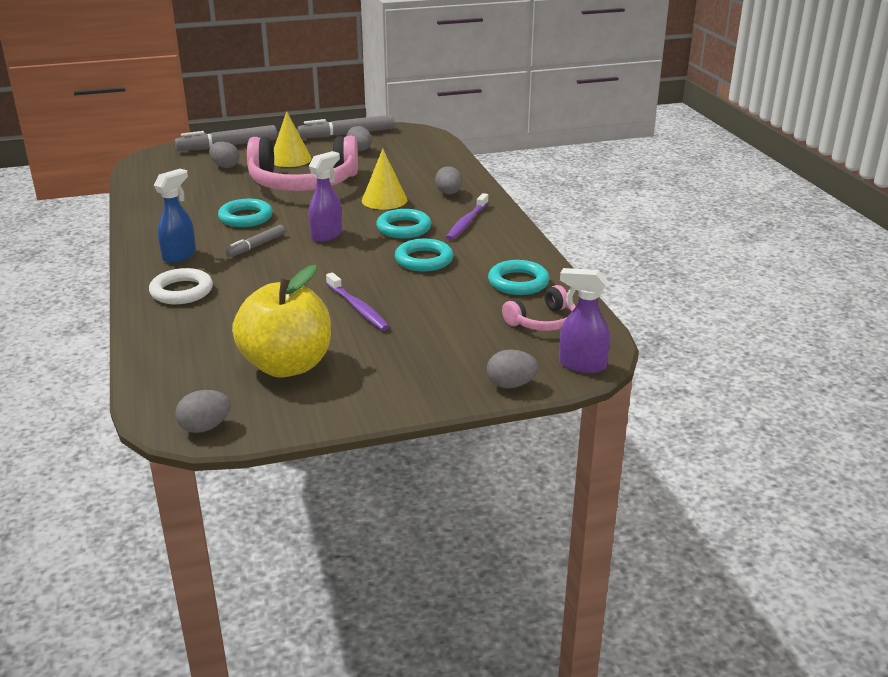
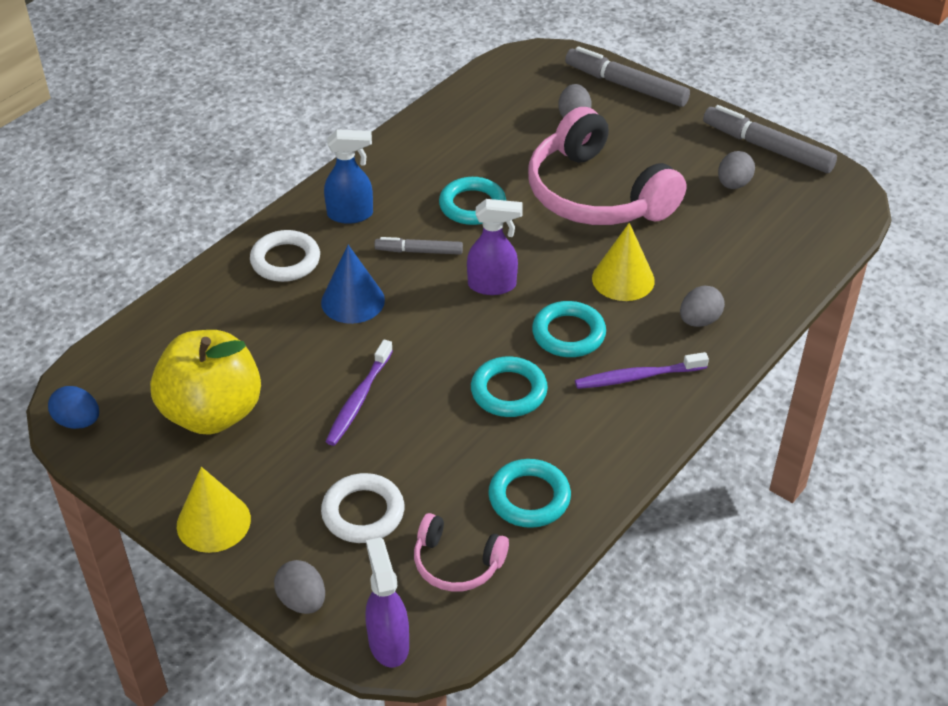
camera: 55 degrees right, 15 degrees up
(205, 427) = (78, 421): grey egg -> blue egg
(263, 281) = (352, 301): none -> blue cone
(290, 159) = (646, 149): yellow cone -> yellow cone (213, 522)
(461, 338) = (363, 512): none -> white ring

